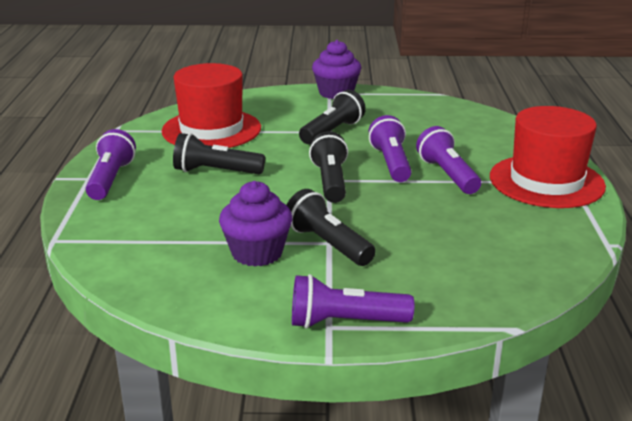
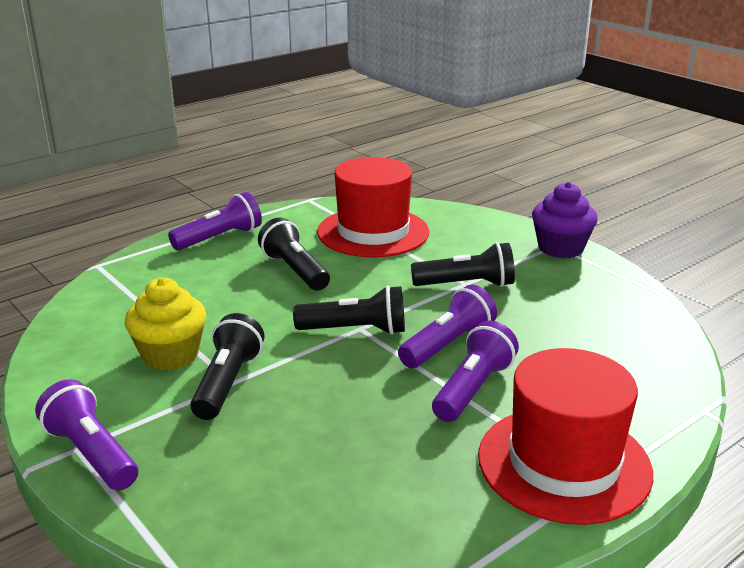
camera: 50 degrees right, 0 degrees up
(257, 253) = (170, 355): purple cupcake -> yellow cupcake
(330, 182) = (355, 330): black flashlight -> black flashlight turned 45 degrees clockwise

